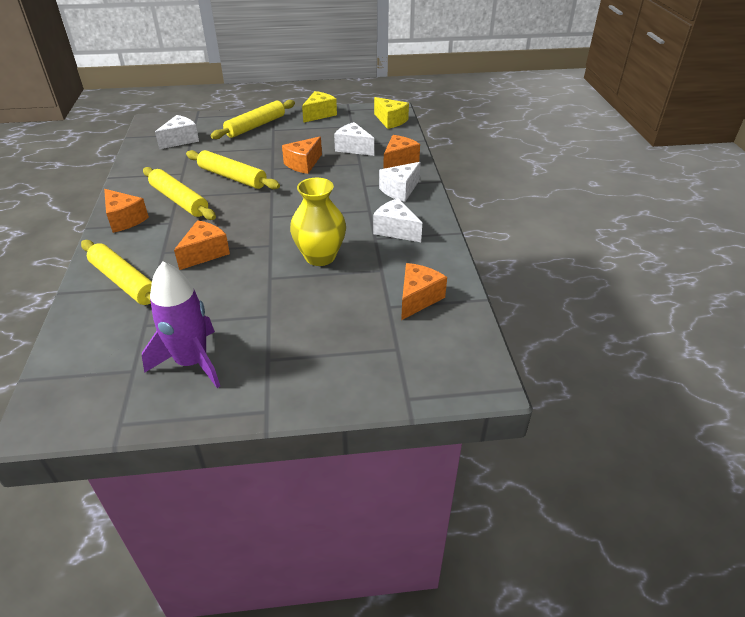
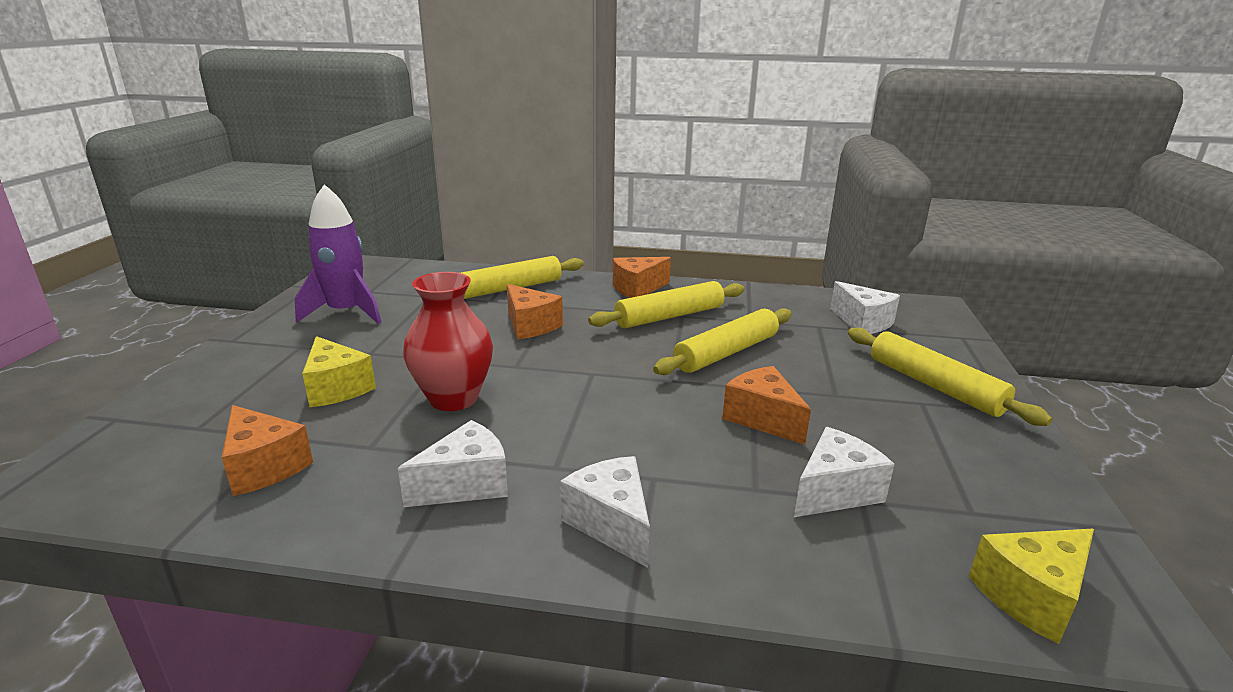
camera: 105 degrees right, 15 degrees down
(319, 114) = (1028, 469): yellow cheese -> yellow cheese (336, 388)
(320, 257) = (453, 398): yellow vase -> red vase
(399, 161) = (756, 553): orange cheese -> none

